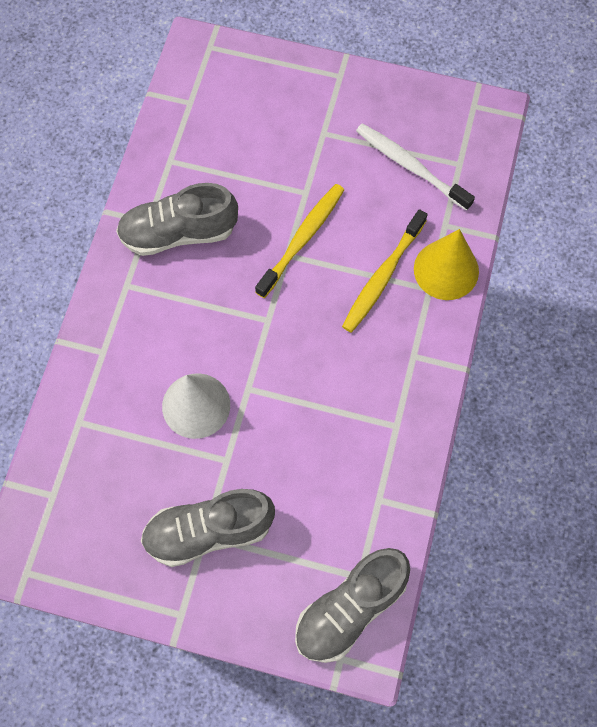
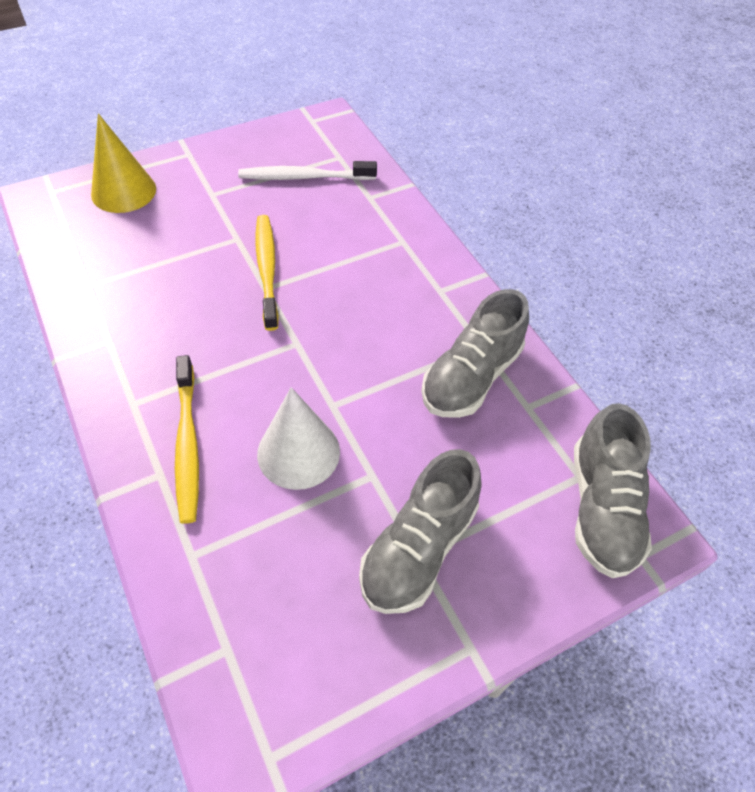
camera: 45 degrees left, 15 degrees down
(178, 232) = (148, 331): grey shoe -> grey shoe (471, 377)
(383, 276) = (359, 255): yellow toothbrush -> yellow toothbrush (187, 443)
(446, 270) = (401, 222): yellow cone -> yellow cone (123, 191)

